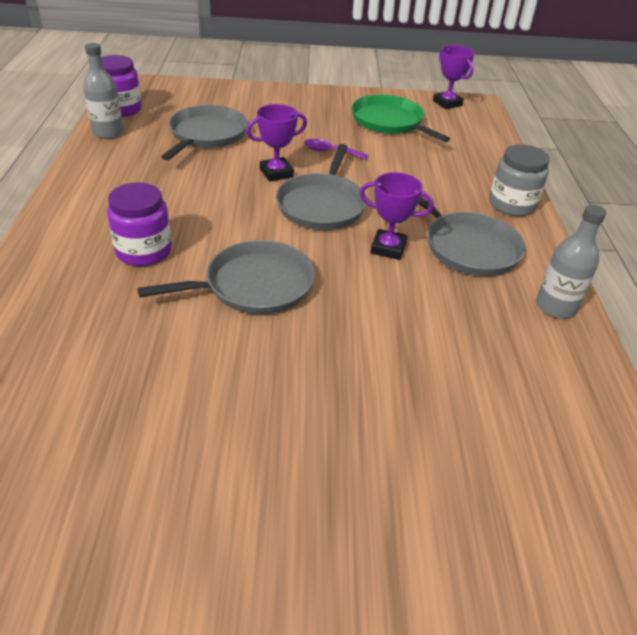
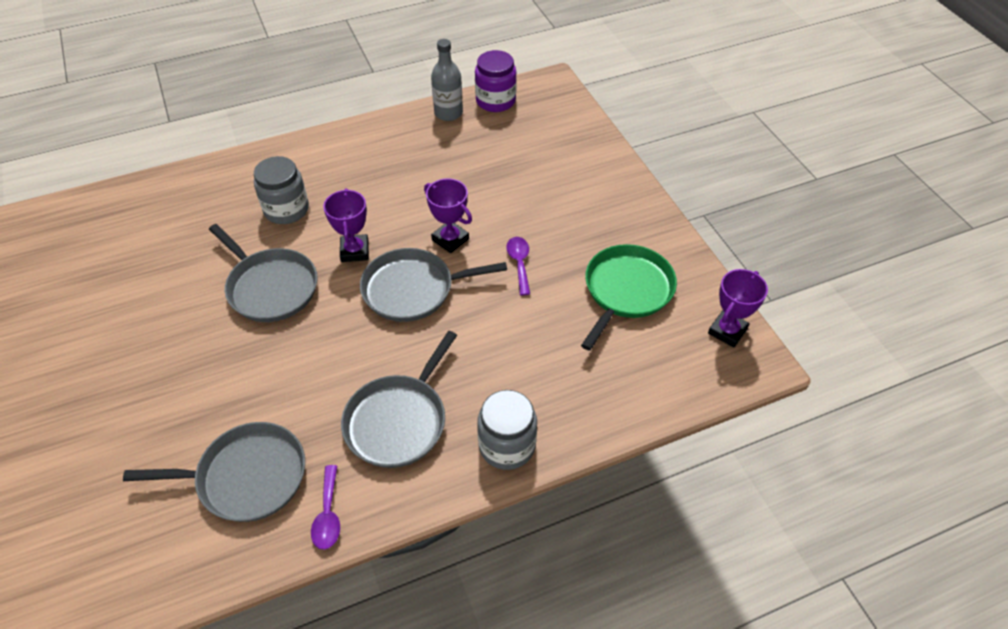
camera: 70 degrees right, 10 degrees up
(144, 251) = (286, 209): purple jar -> grey jar
(206, 135) = (488, 169): grey pan -> grey pan (246, 477)
(388, 248) = (365, 358): purple trophy -> purple trophy (355, 251)
(555, 307) = (328, 515): grey bottle -> purple spoon

